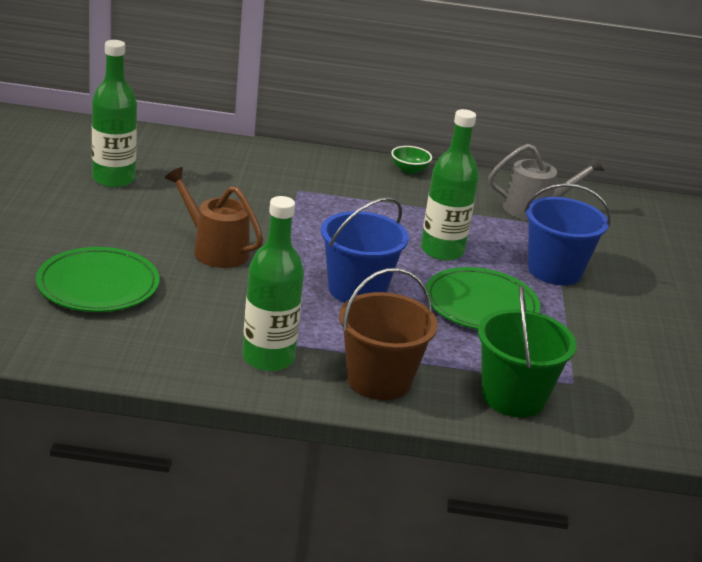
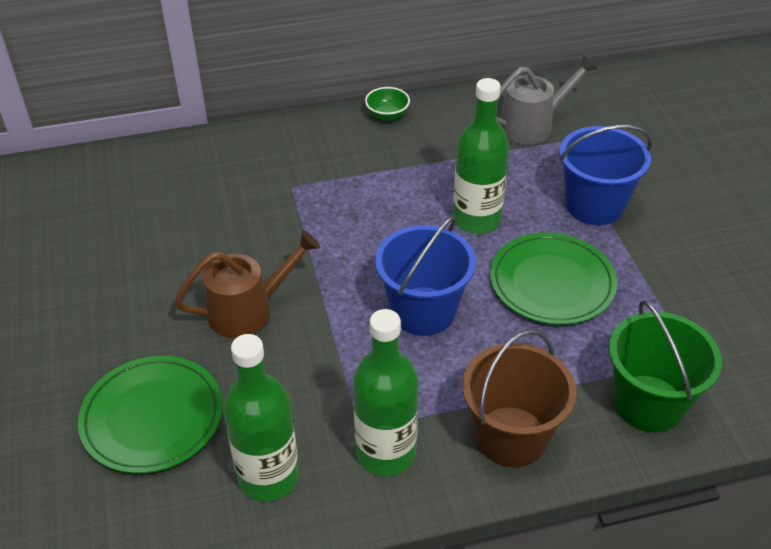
camera: 15 degrees left, 15 degrees up
(113, 179) = (90, 244): green bottle -> green bottle (268, 477)
(214, 249) = (249, 310): brown watering can -> brown watering can turned 135 degrees clockwise

